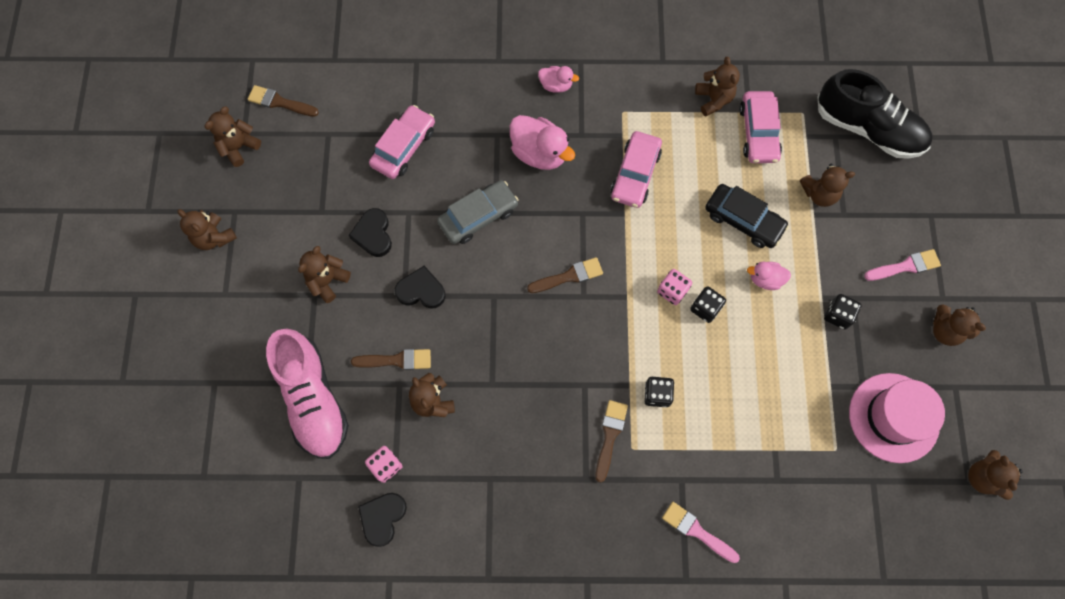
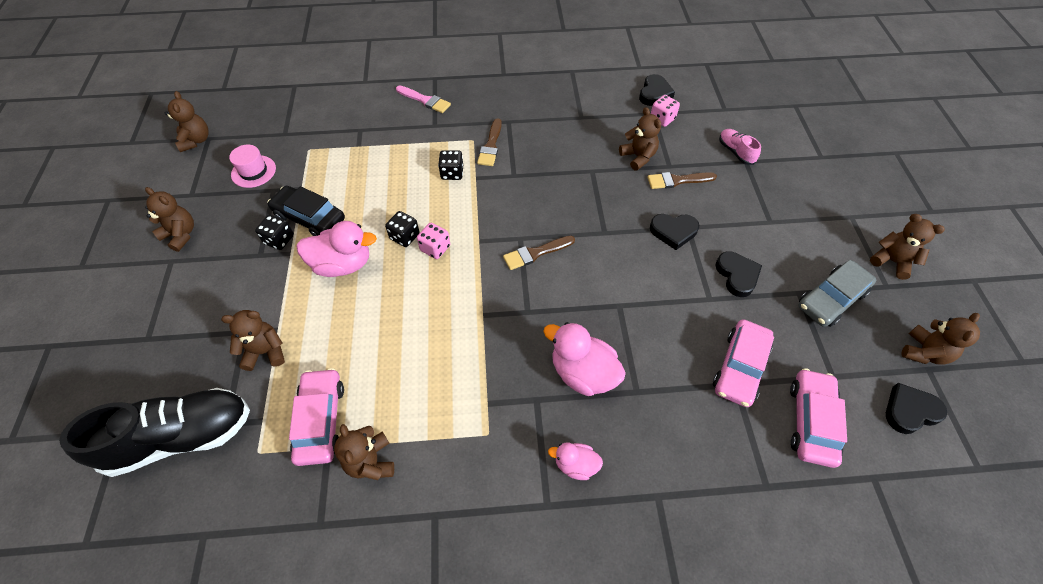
camera: 175 degrees right, 15 degrees down
(279, 102) = (910, 411): brown brush -> black heart
(313, 399) = (735, 152): pink shoe -> pink shoe, size x0.46
(327, 281) = (763, 233): brown teddy bear -> none
(478, 216) = (636, 300): grey car -> grey car (831, 299)
(635, 174) = (471, 357): pink car -> pink car (811, 421)
(743, 220) = (355, 317): black car -> black car (309, 218)
(765, 279) = (343, 264): pink duck -> pink duck, size x1.78
(868, 129) = (181, 437): black shoe -> black shoe turned 135 degrees clockwise
(893, 417) = (253, 171): pink hat -> pink hat, size x0.58
(905, 266) = (196, 286): pink brush -> none

